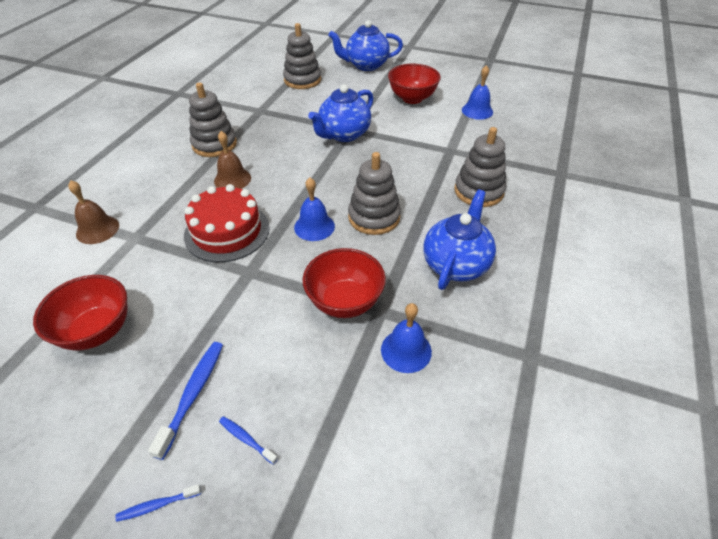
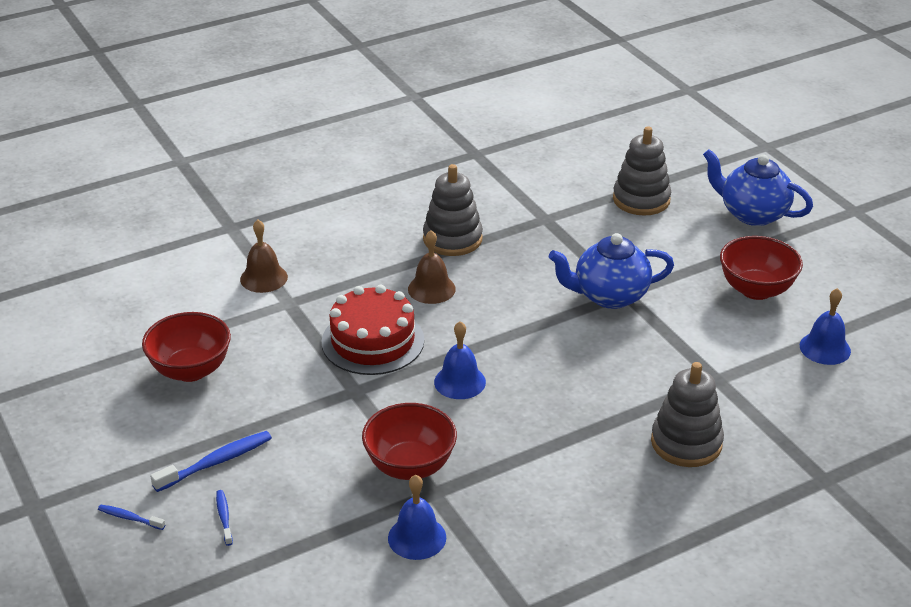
camera: 40 degrees right, 10 degrees down
(374, 217) = (531, 406): grey stacking toy -> none
(455, 264) = (558, 498): blue teapot -> none

